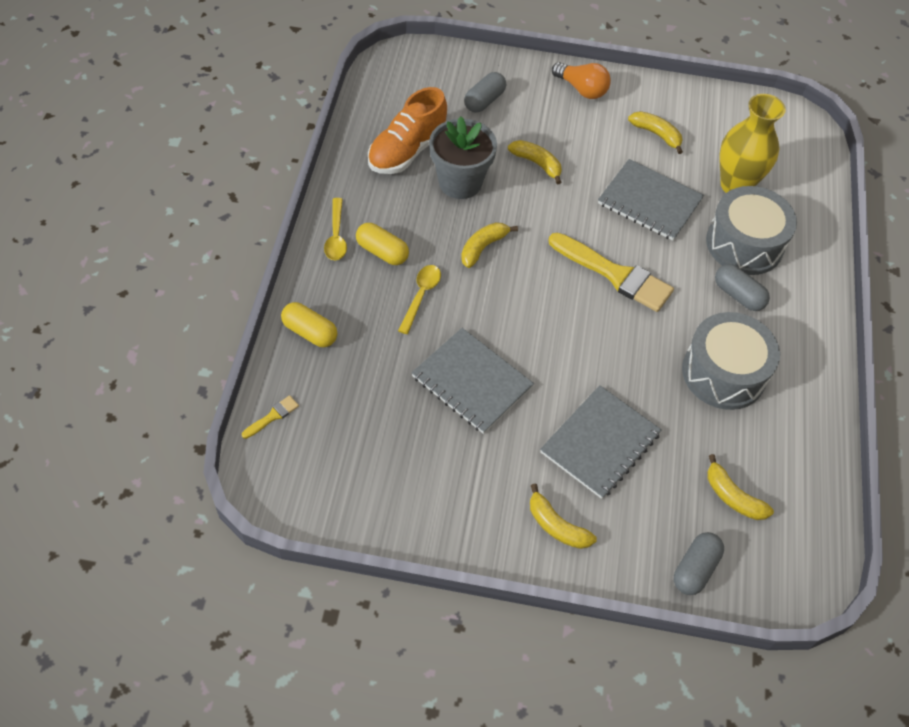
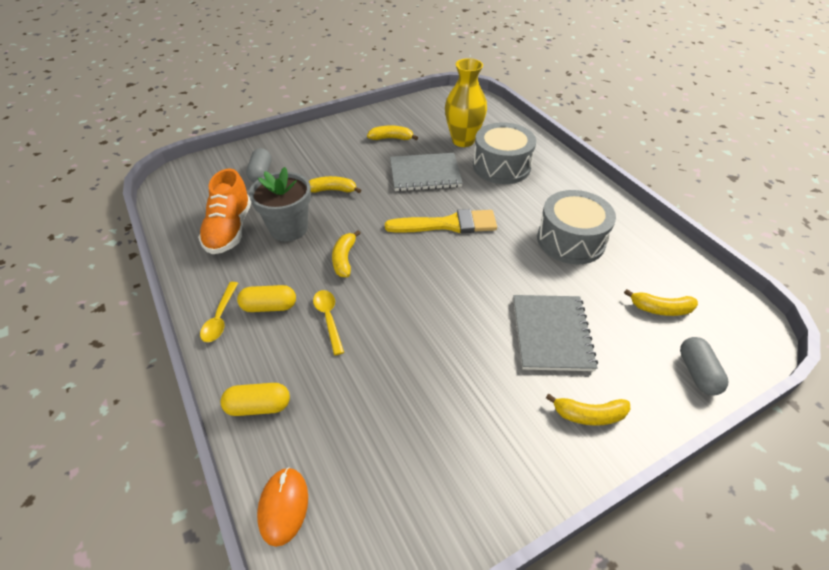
camera: 35 degrees left, 10 degrees down
(272, 416) = (283, 506): yellow brush -> orange mouse
(336, 236) = (220, 318): yellow spoon -> yellow spoon turned 45 degrees clockwise
(472, 382) = (425, 354): grey notebook -> none
(582, 89) = (321, 137): orange light bulb -> none
(738, 295) = (529, 194): grey capsule -> none

